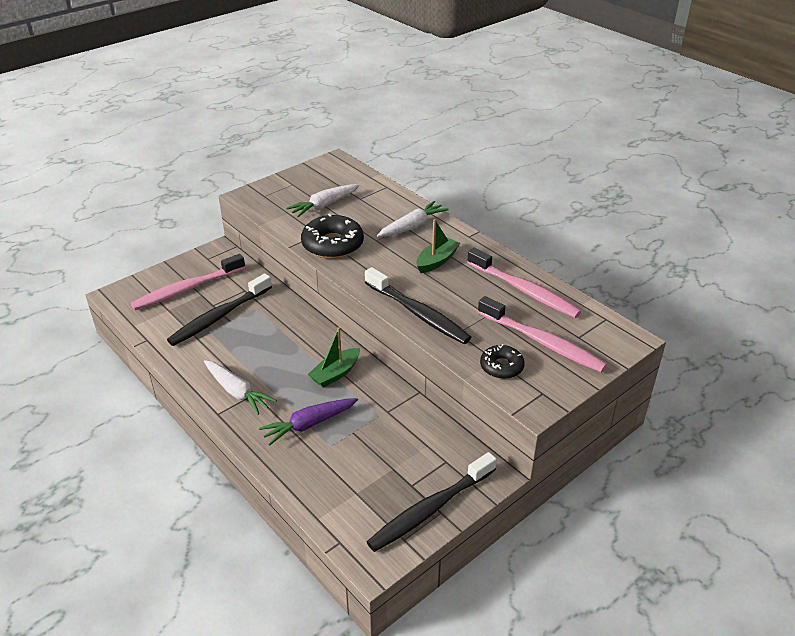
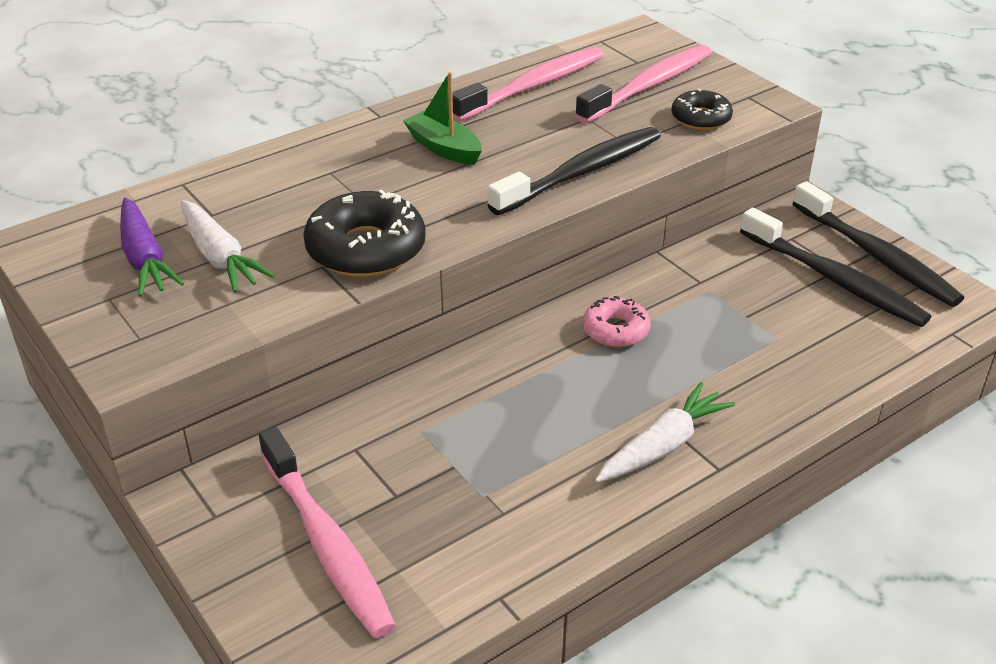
camera: 85 degrees left, 0 degrees up
(219, 316) = (437, 482): black toothbrush -> black toothbrush (833, 279)
(309, 424) = (735, 359): purple carrot -> purple carrot (145, 258)
(335, 373) = (615, 330): green boat -> pink donut
(412, 226) = (333, 164): white carrot -> none

